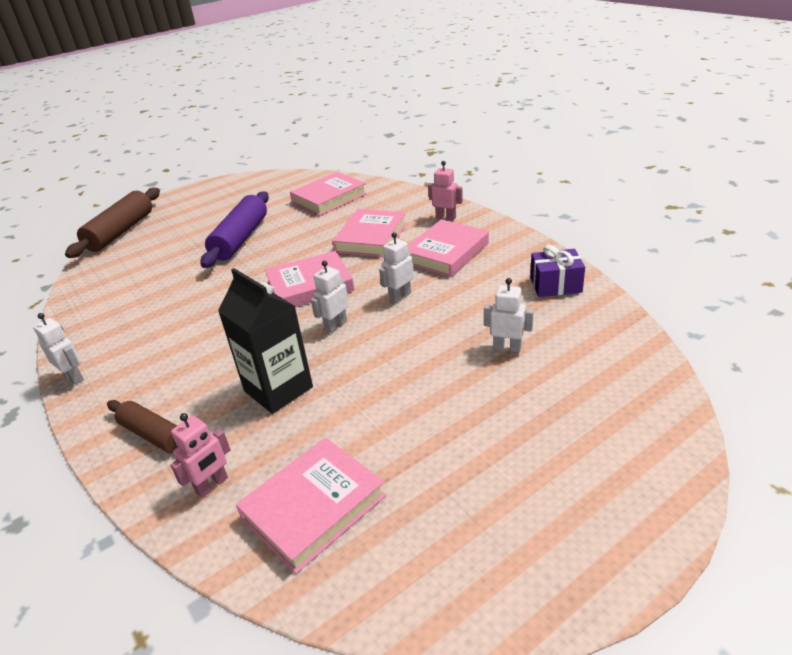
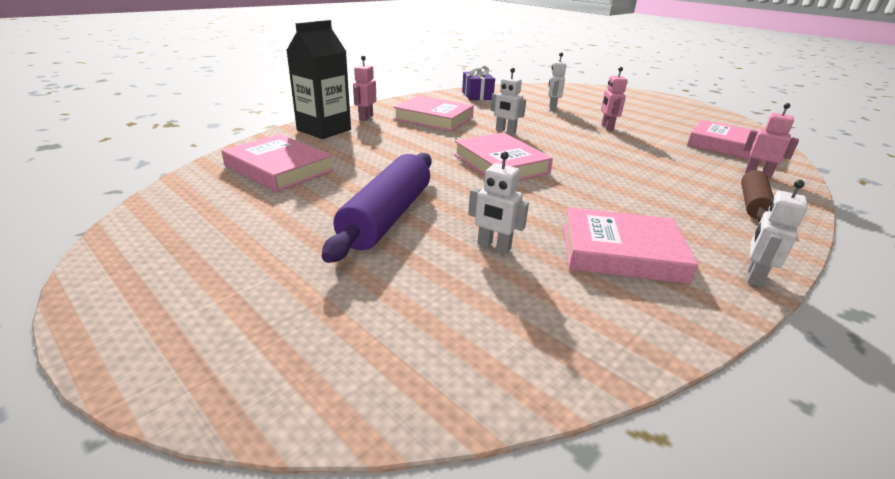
camera: 105 degrees left, 5 degrees down
(121, 232) = (314, 390): brown rolling pin -> none
(240, 239) = (387, 217): purple rolling pin -> purple rolling pin turned 75 degrees counterclockwise
(278, 389) = (650, 164): black carton -> black carton (324, 130)
(335, 325) = (558, 150): white robot -> white robot (494, 247)
(371, 238) = (400, 143): pink book -> pink book (621, 252)
(414, 385) = (607, 127): none -> pink robot

